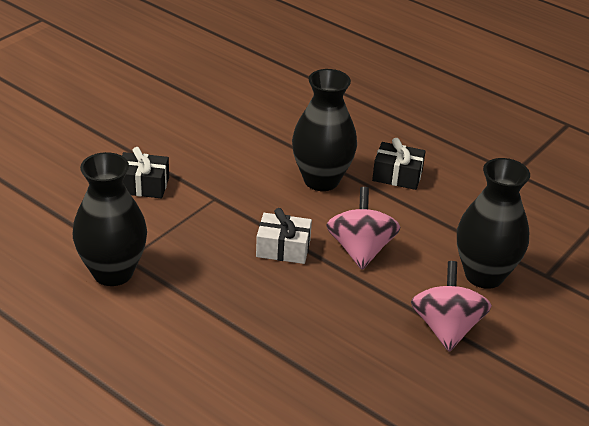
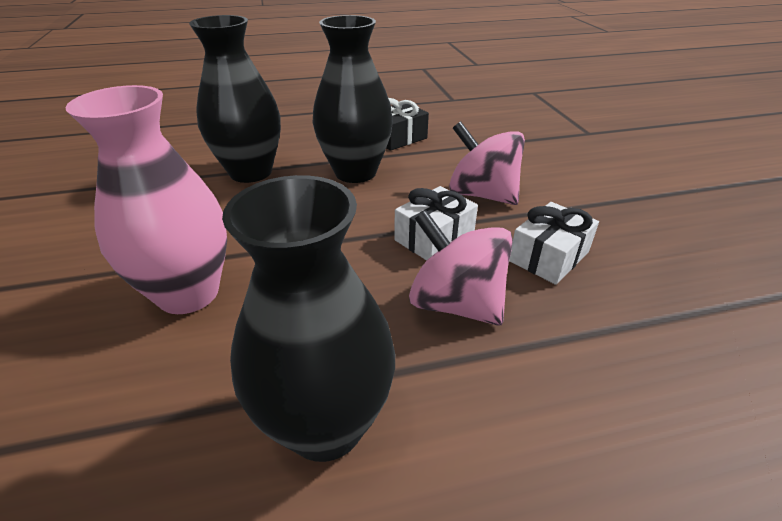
camera: 50 degrees left, 0 degrees up
(143, 185) = (188, 293): black gift -> pink vase
(315, 304) = (549, 257): none -> white gift
(446, 328) = (634, 198): pink spinning top -> pink spinning top (456, 303)
(484, 275) = (569, 154): black vase -> black vase (251, 172)

